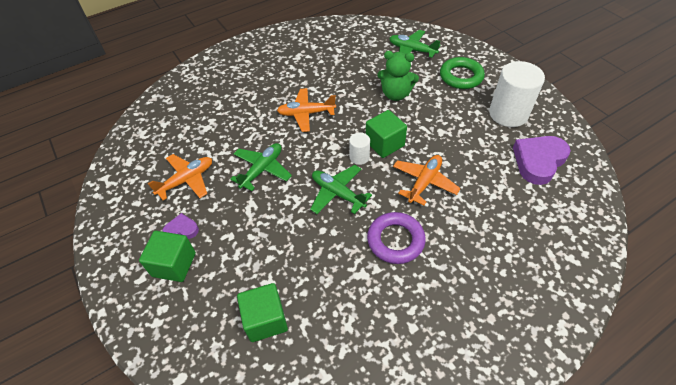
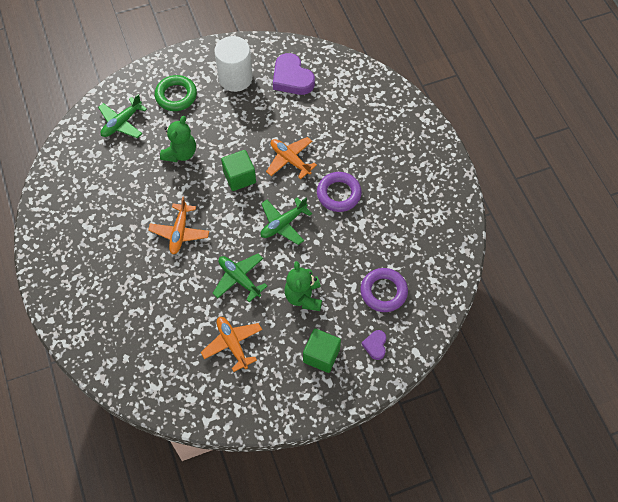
camera: 80 degrees left, 10 degrees up
(182, 229) = (288, 349): purple heart -> purple heart (375, 345)
(247, 232) = (303, 297): none -> green teddy bear
(265, 320) = (383, 292): green cube -> purple ring
(359, 157) = (249, 200): white cylinder -> none

